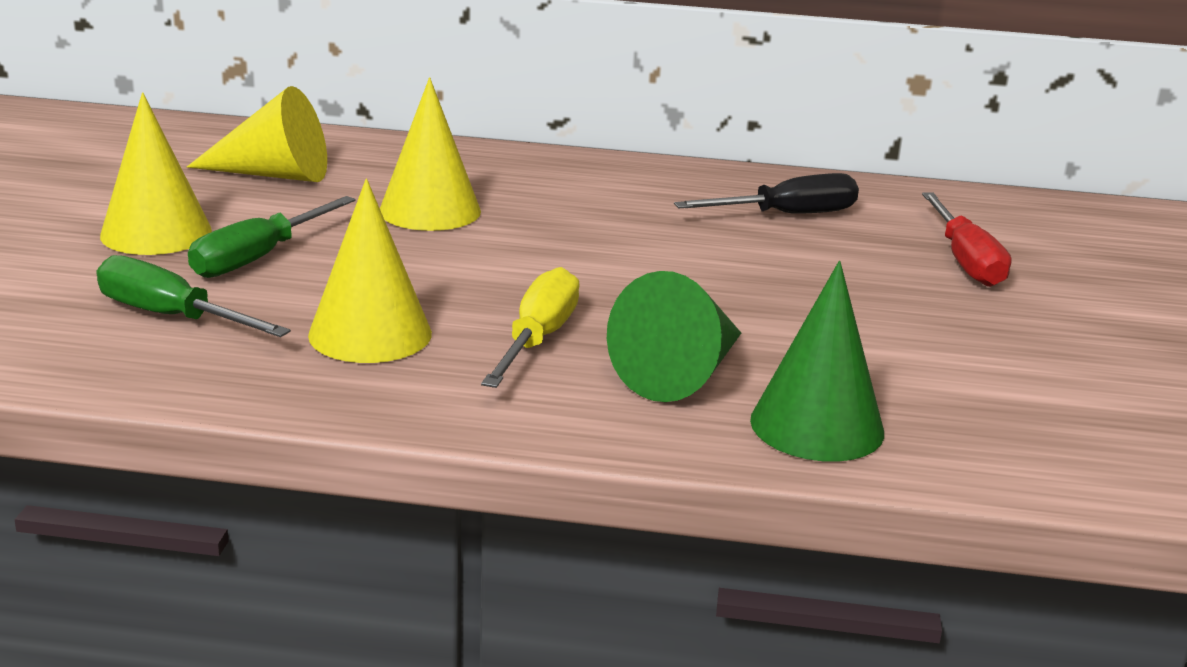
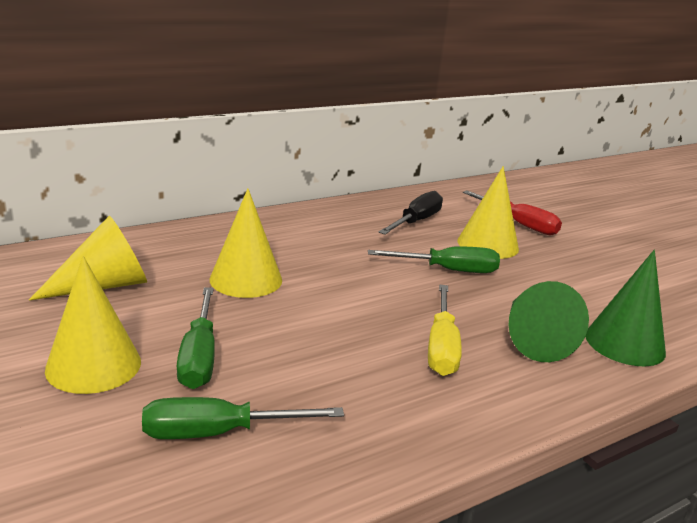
camera: 40 degrees left, 0 degrees up
(370, 334) = (358, 385): yellow cone -> yellow cone (488, 244)
(537, 339) = (441, 347): yellow screwdriver -> yellow screwdriver turned 150 degrees counterclockwise
(716, 276) = (448, 270): none -> green screwdriver

